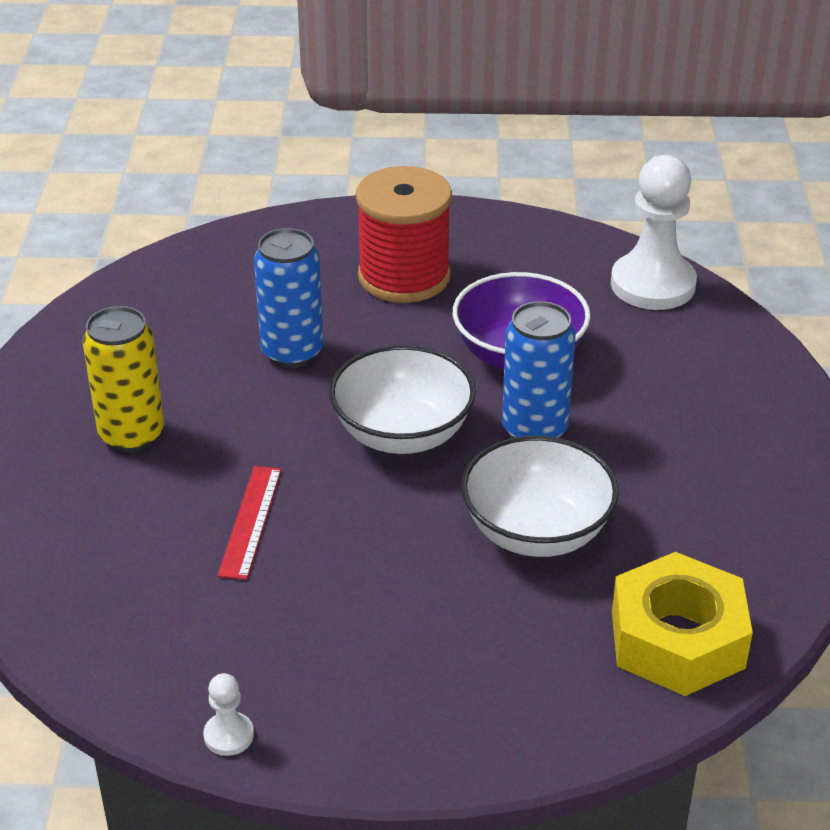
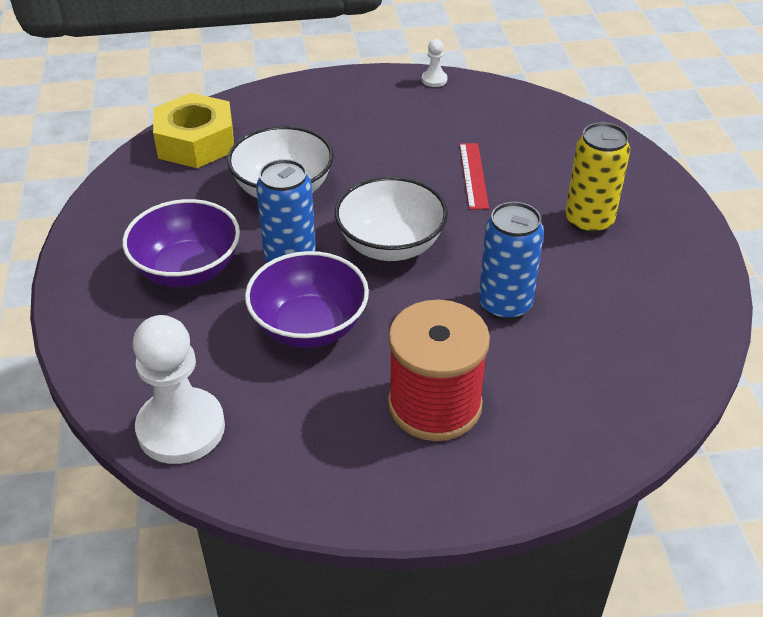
camera: 170 degrees right, 5 degrees up
(665, 433) = (187, 269): none -> purple bowl

